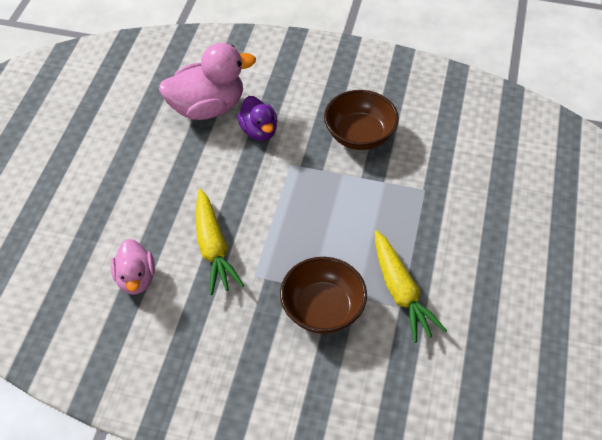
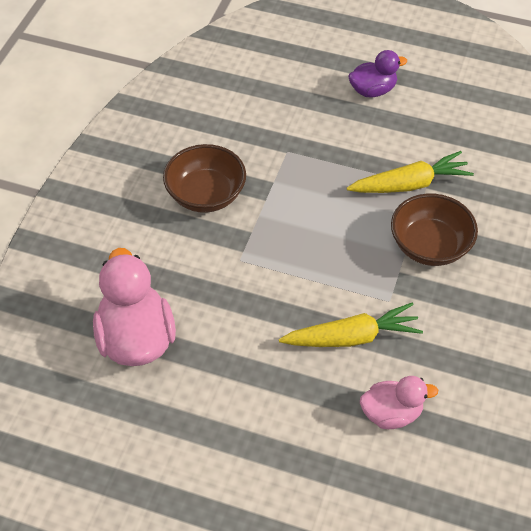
camera: 85 degrees left, 0 degrees up
(259, 131) = (184, 287): purple duck -> purple duck (372, 90)

